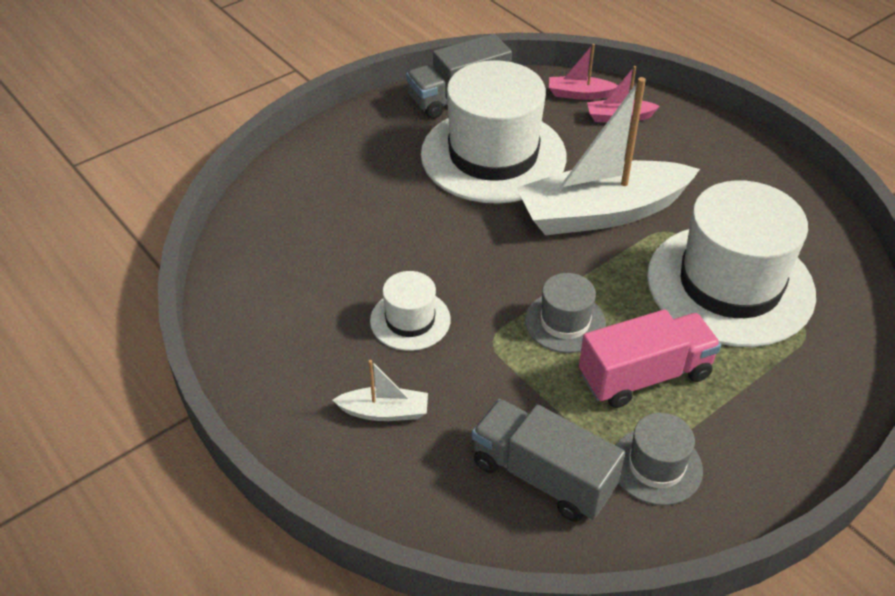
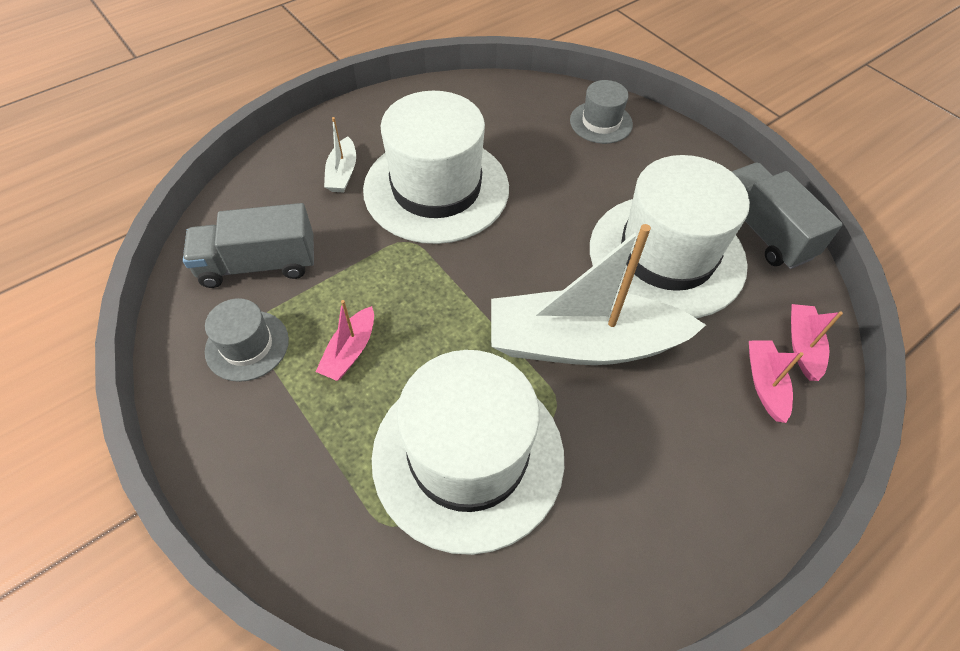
camera: 90 degrees right, 10 degrees up
(410, 320) = (436, 188): white hat -> white hat, size x2.12
(542, 476) = (258, 264): grey truck -> grey truck turned 135 degrees counterclockwise
(565, 322) = (424, 295): grey hat -> grey hat (601, 122)
(601, 213) = (582, 343): white boat -> white boat turned 75 degrees counterclockwise
(644, 375) = (350, 351): pink truck -> pink boat

